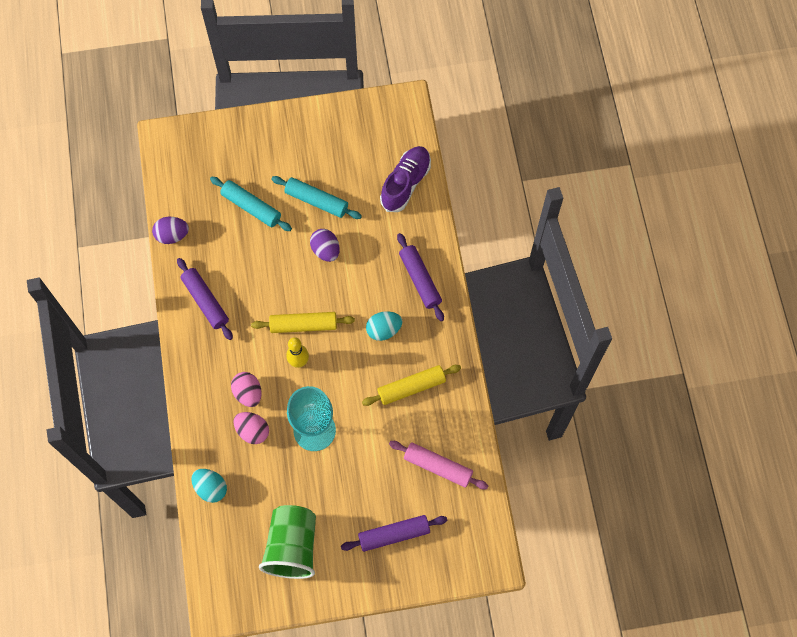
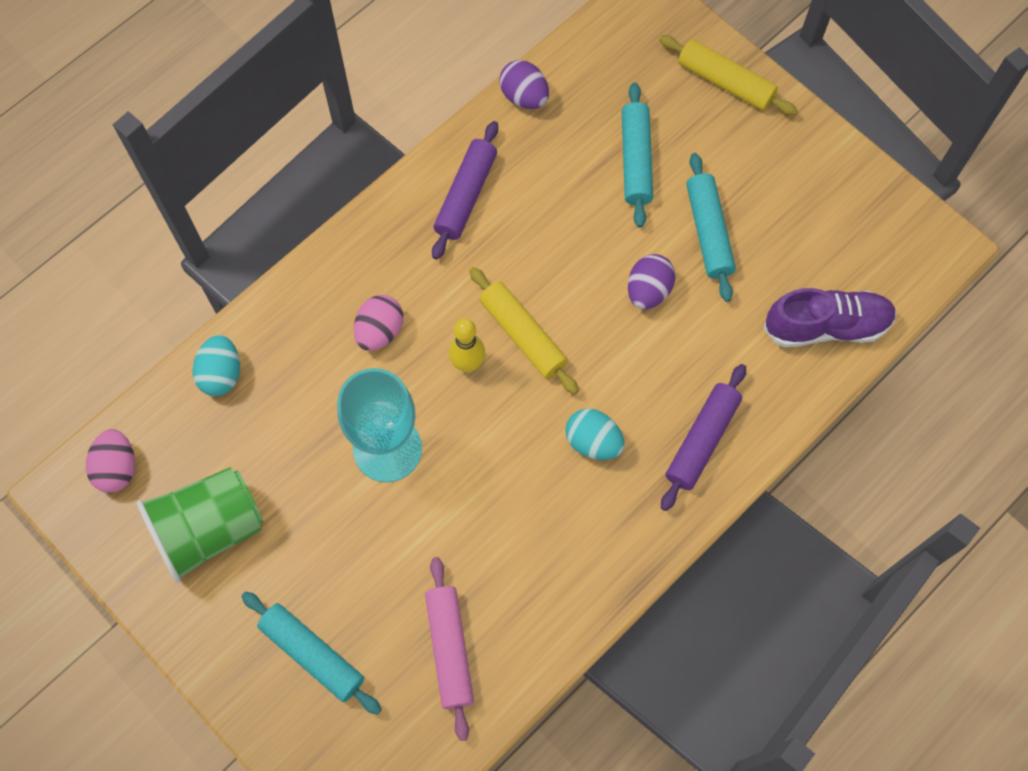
camera: 55 degrees right, 0 degrees up
(252, 431) = (332, 372): pink egg -> pink egg (117, 468)
(394, 534) = (312, 654): purple rolling pin -> turquoise rolling pin
(411, 387) = (538, 535): yellow rolling pin -> yellow rolling pin (725, 82)

